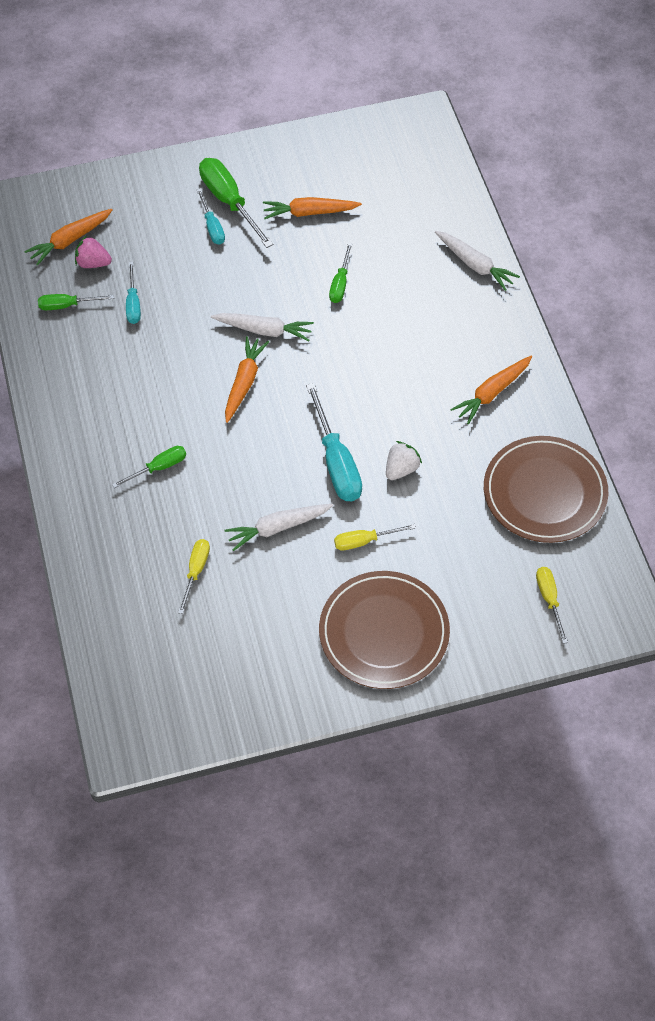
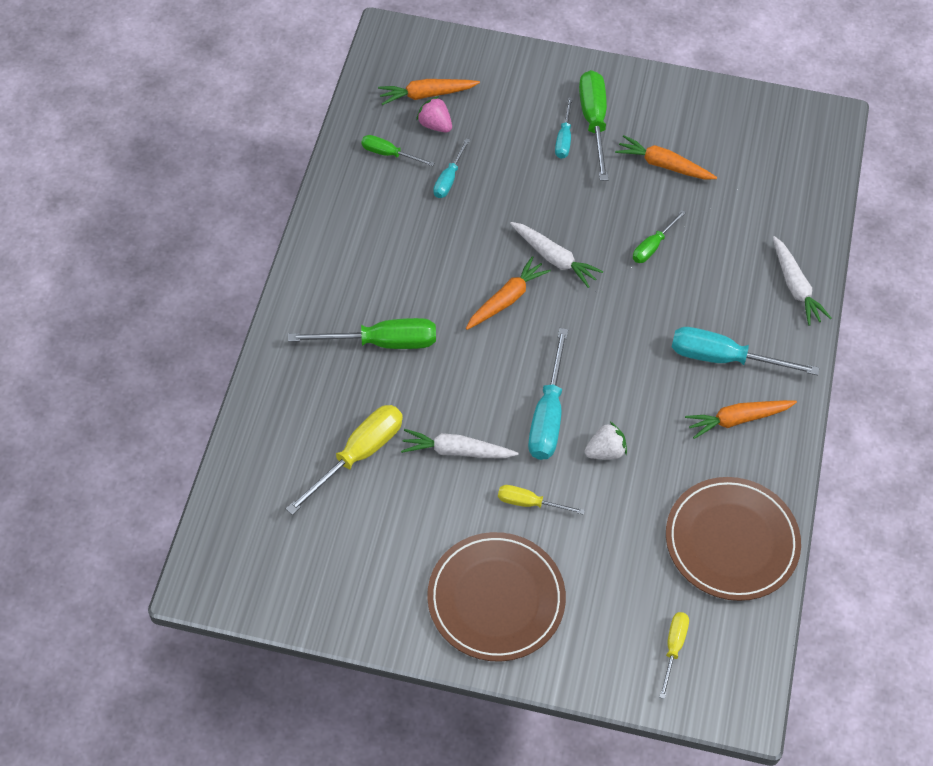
camera: 25 degrees right, 0 degrees up
(159, 468) = (382, 342): green screwdriver -> green screwdriver, size x1.77
(196, 571) = (358, 455): yellow screwdriver -> yellow screwdriver, size x1.77
(452, 349) = (723, 358): none -> turquoise screwdriver

